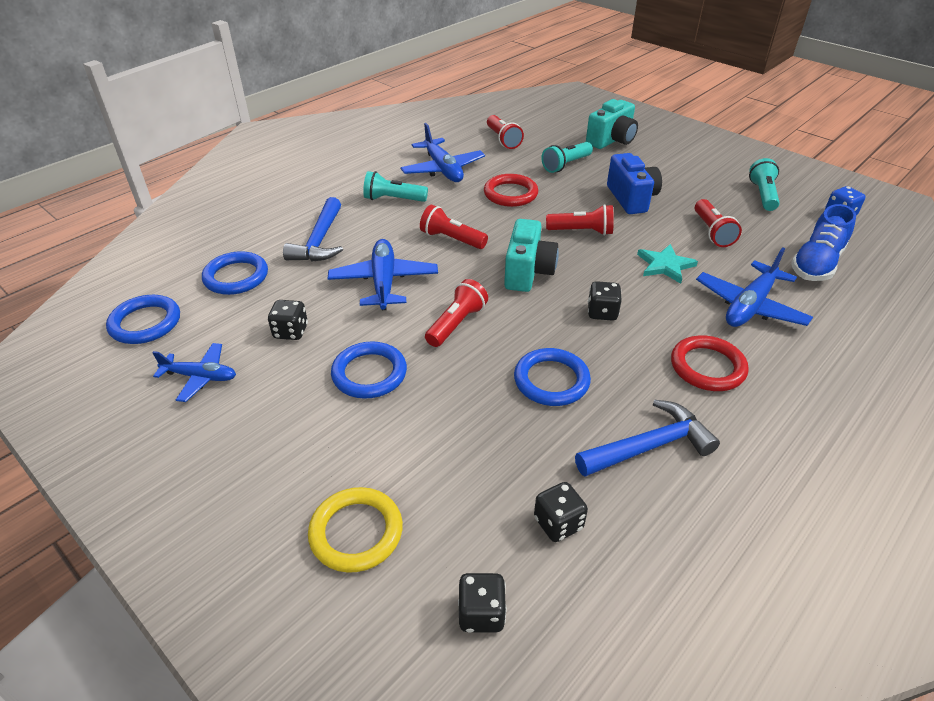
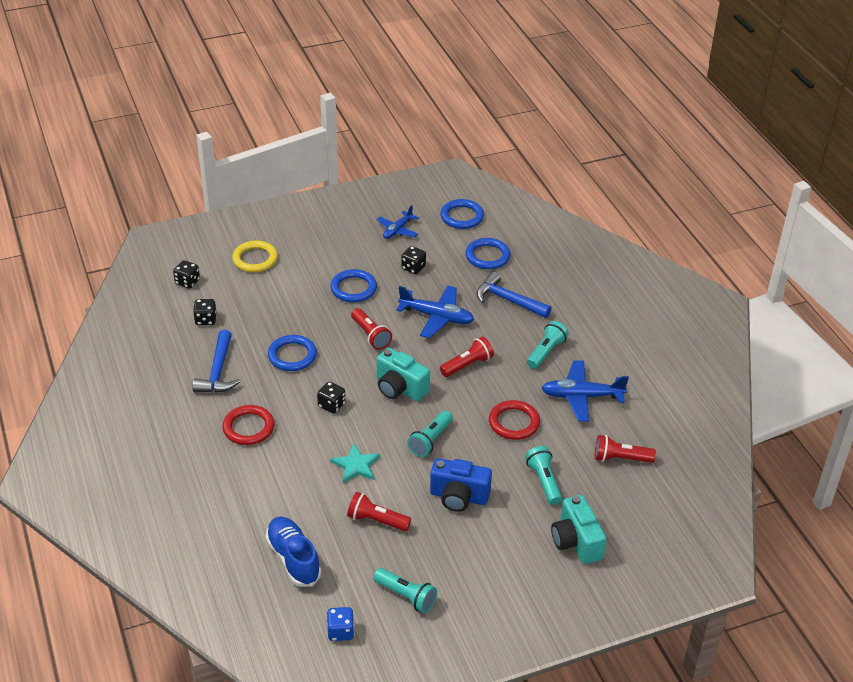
camera: 115 degrees right, 0 degrees up
(582, 231) = (430, 440): red flashlight -> turquoise flashlight
(749, 306) = (281, 484): blue plane -> none

